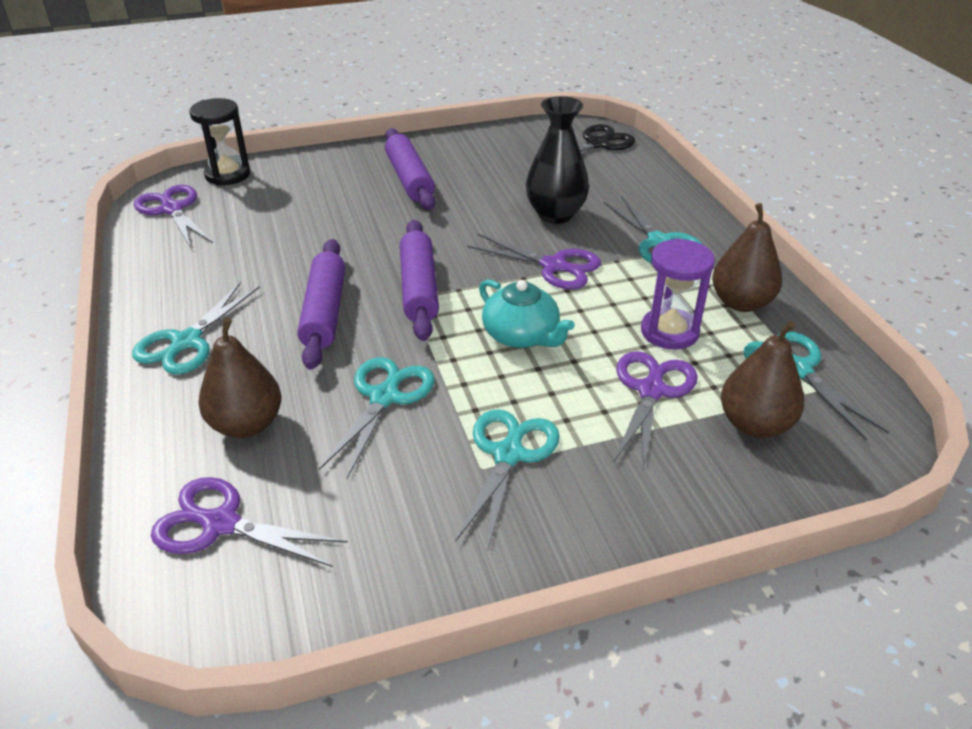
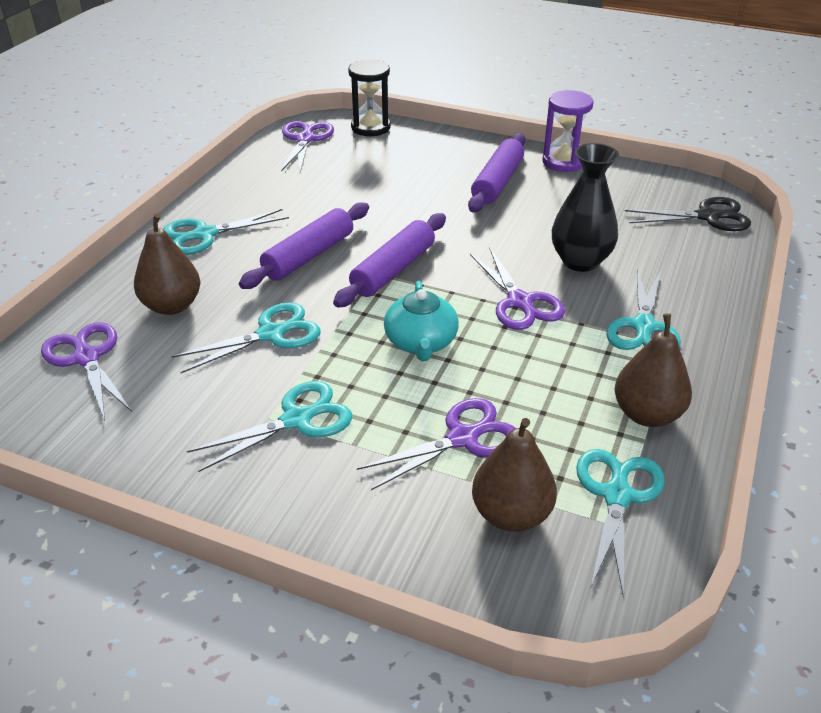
camera: 40 degrees right, 0 degrees up
(669, 332) = (544, 403): purple hourglass -> purple hourglass (563, 162)

